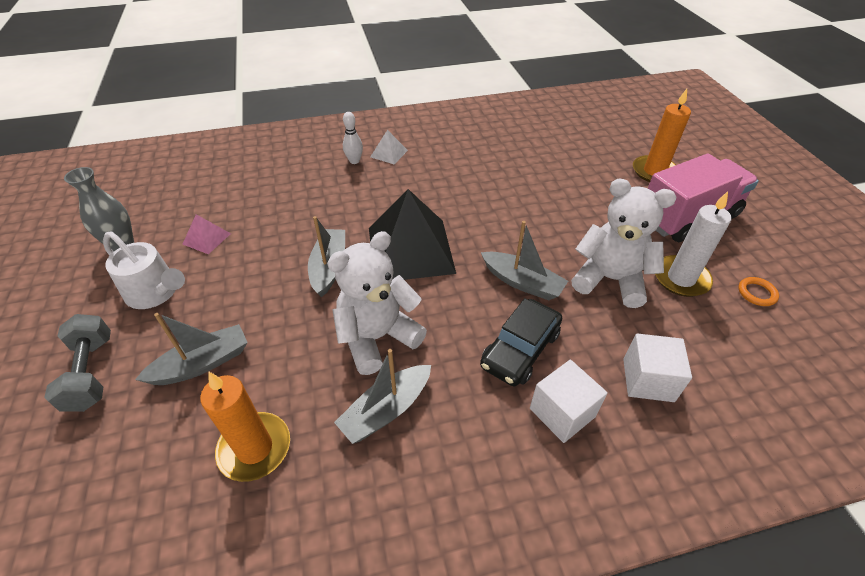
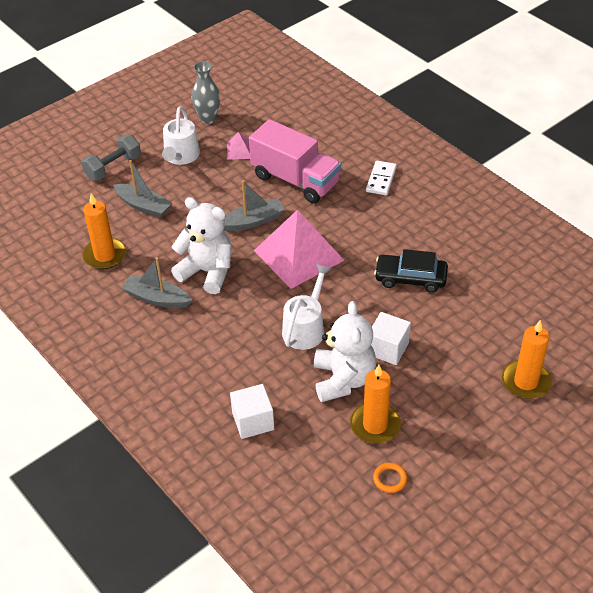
camera: 65 degrees right, 0 degrees up
(354, 161) = (381, 179): white bowling pin -> white domino
(389, 153) = (408, 195): white pyramid -> none
(410, 250) = (298, 255): black pyramid -> pink pyramid
(520, 349) = (240, 346): black car -> black car (410, 278)
(522, 282) = (305, 328): grey boat -> white watering can
(562, 412) = (200, 381): white cube -> white cube (387, 348)
(681, 278) = (375, 425): white candle -> orange candle
(688, 217) = (467, 418): pink truck -> pink truck (295, 180)

